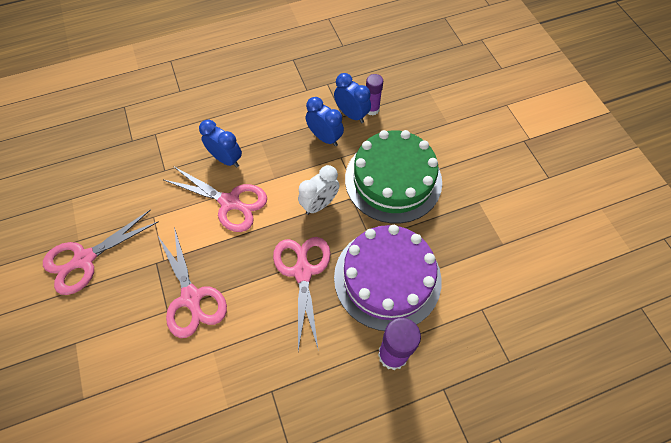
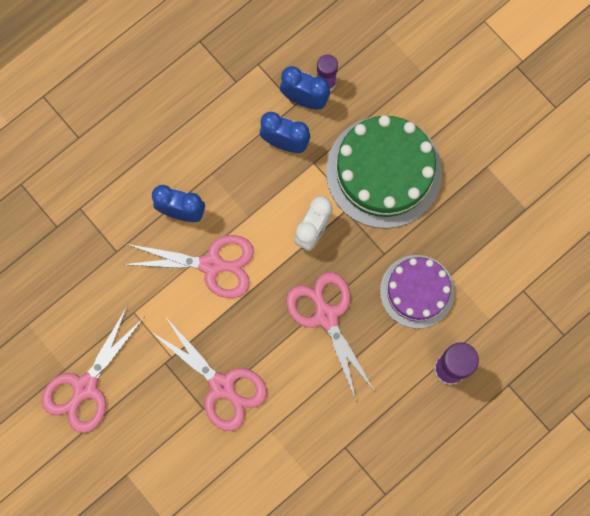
camera: 20 degrees left, 15 degrees up
(387, 278) = (417, 291): purple cake -> purple cake, size x0.63

